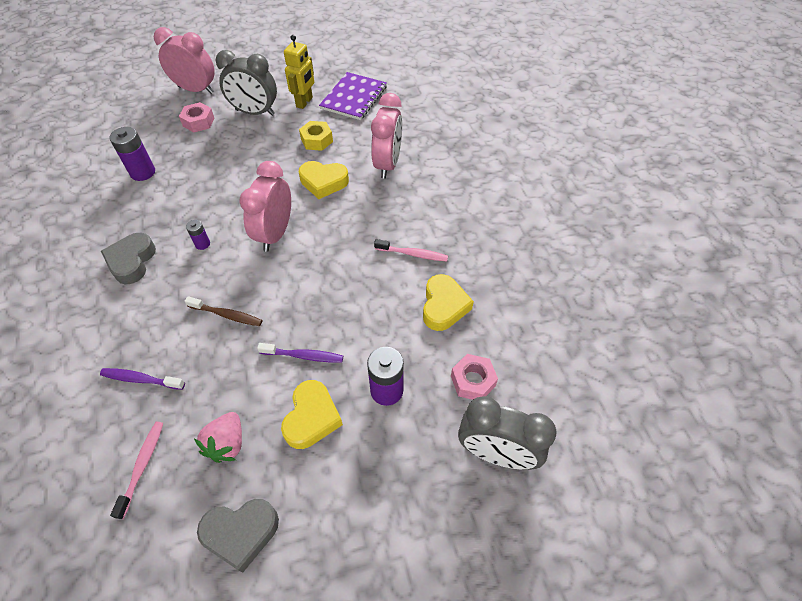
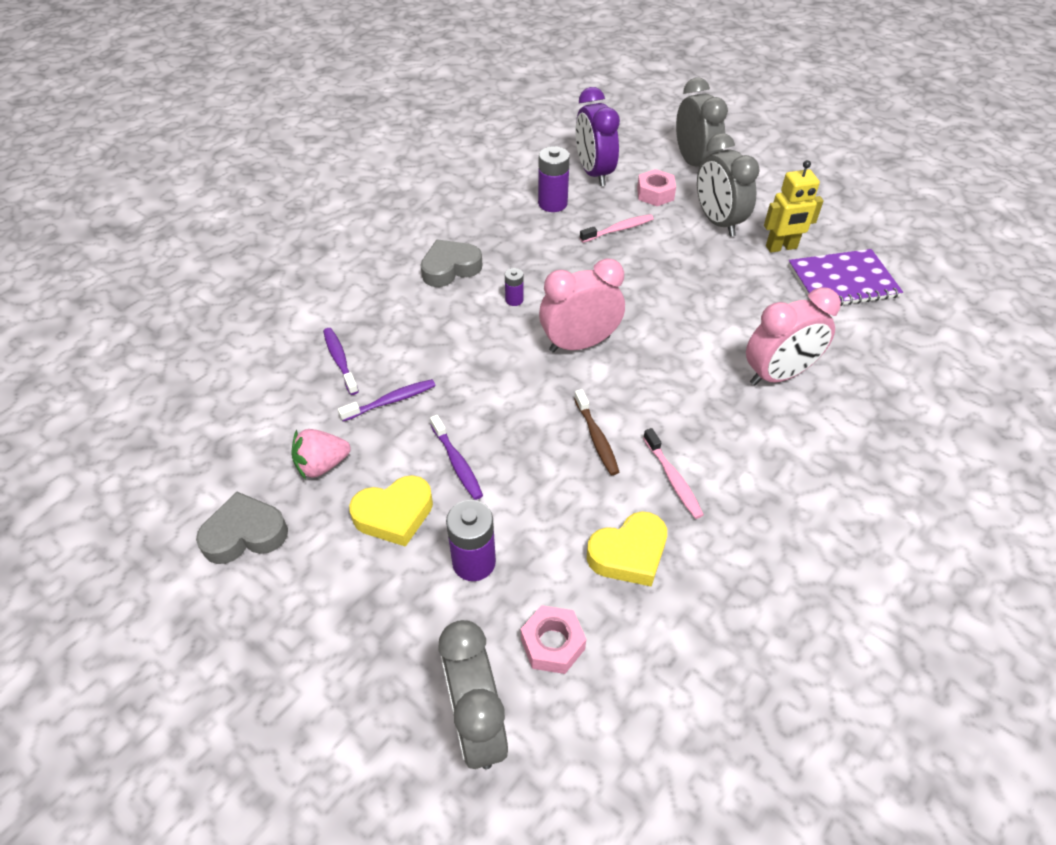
camera: 55 degrees right, 5 degrees down
(142, 466) = (262, 420): pink toothbrush -> pink toothbrush (619, 229)
(143, 136) = (594, 173): none -> purple clock
(196, 90) = (694, 163): pink clock -> grey clock
(214, 366) = (391, 401): none -> purple toothbrush
(227, 315) = (452, 372): brown toothbrush -> brown toothbrush (596, 438)
(241, 533) = (245, 534): grey heart -> grey heart turned 120 degrees clockwise
(317, 140) = (739, 293): yellow nut -> none
(323, 182) = (687, 337): yellow heart -> none

